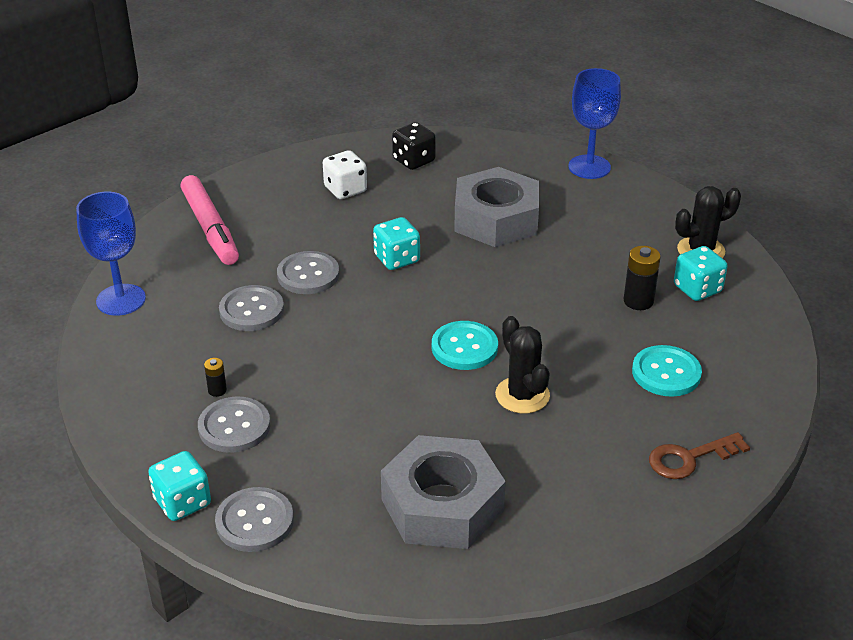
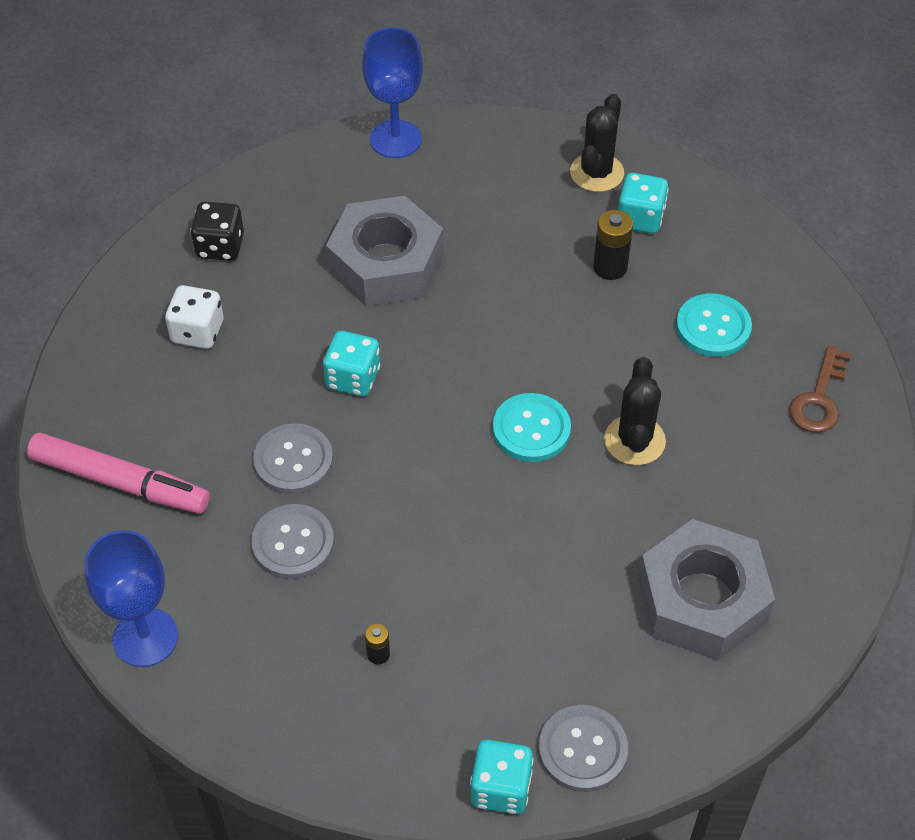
camera: 45 degrees left, 15 degrees up
(234, 427) = (444, 677): grey button -> none
(522, 395) = (634, 440): black cactus -> black cactus turned 75 degrees clockwise

